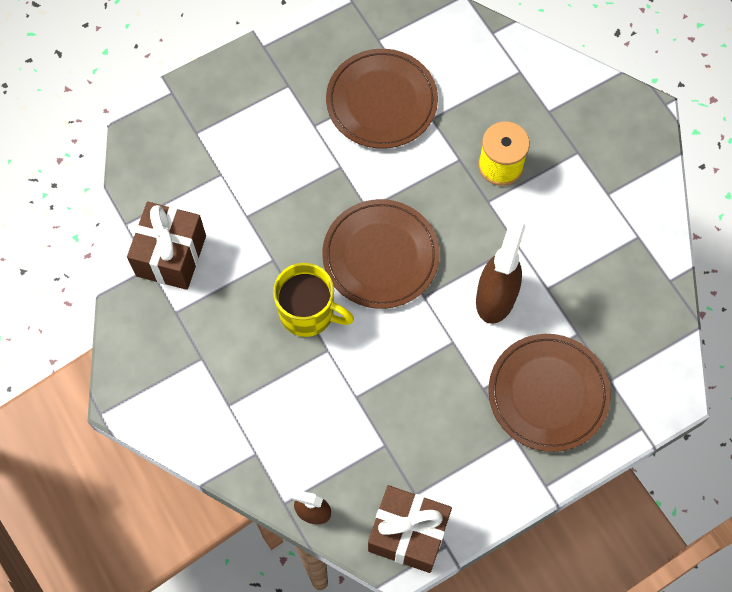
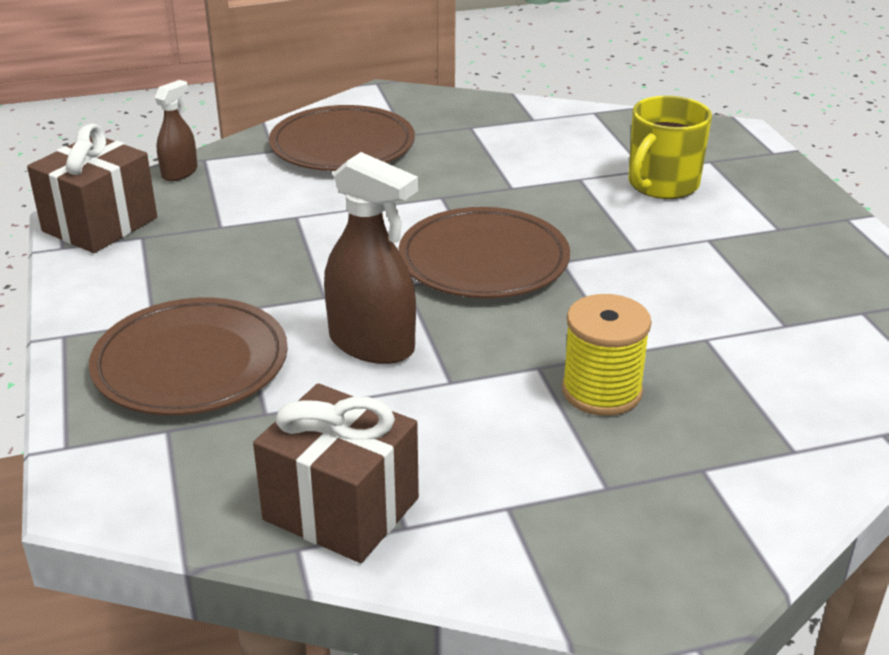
camera: 105 degrees right, 35 degrees down
(171, 256) = (543, 131): brown gift -> brown gift (341, 509)
(308, 312) = (427, 200): yellow mug -> yellow mug (662, 185)
(381, 101) = (743, 298): brown plate -> brown plate (342, 145)

